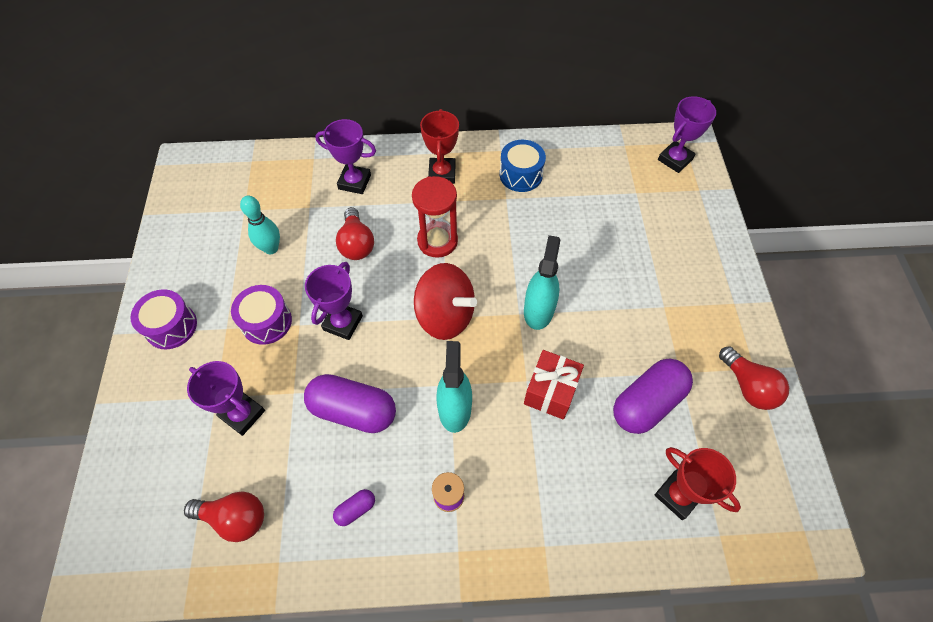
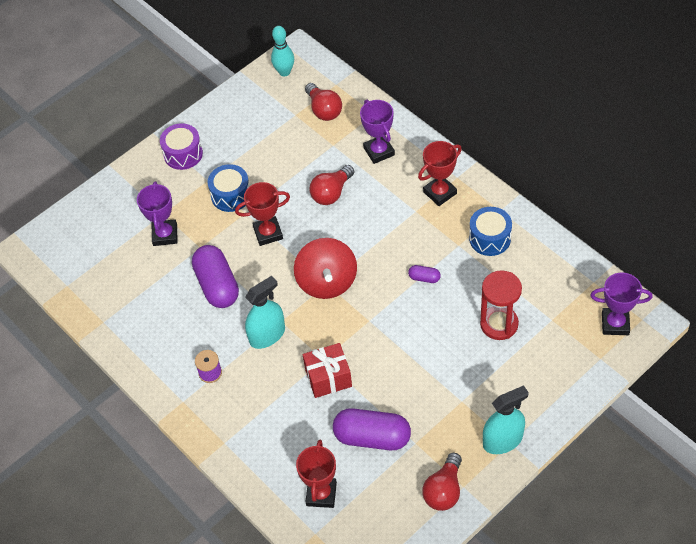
camera: 55 degrees right, 5 degrees down
(235, 518) = (107, 282): red light bulb -> red light bulb (324, 110)
(266, 322) = (231, 195): purple drum -> blue drum
(271, 248) = (282, 153): turquoise bowling pin -> turquoise bowling pin (284, 72)
(343, 323) = (268, 233): purple trophy -> red trophy
(355, 509) = (161, 334): purple capsule -> purple capsule (424, 278)
(437, 241) = (380, 234): red hourglass -> red hourglass (499, 324)
(538, 310) = (383, 329): turquoise spray bottle -> turquoise spray bottle (502, 440)

